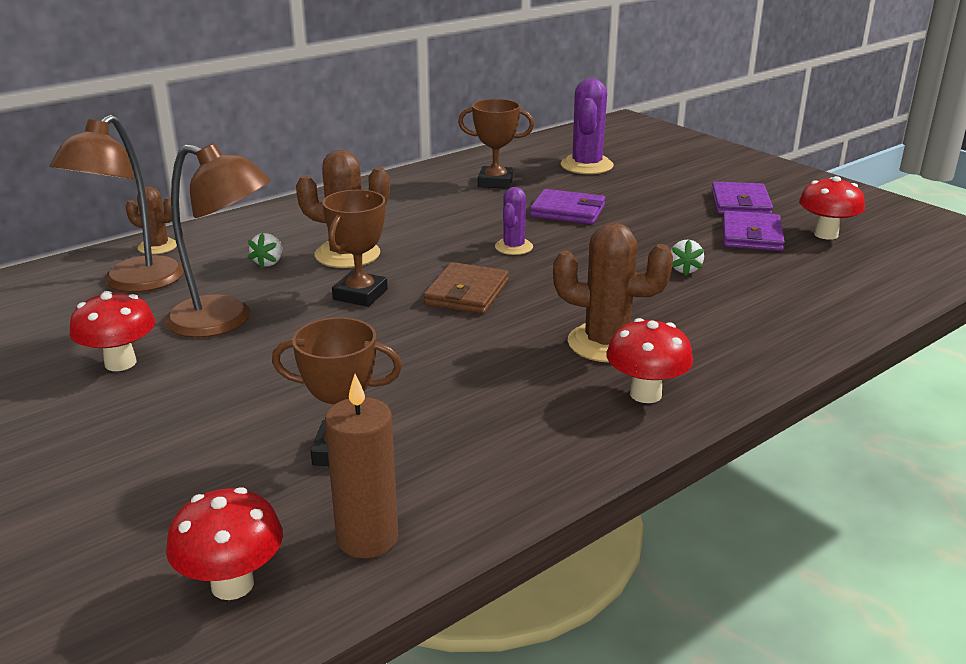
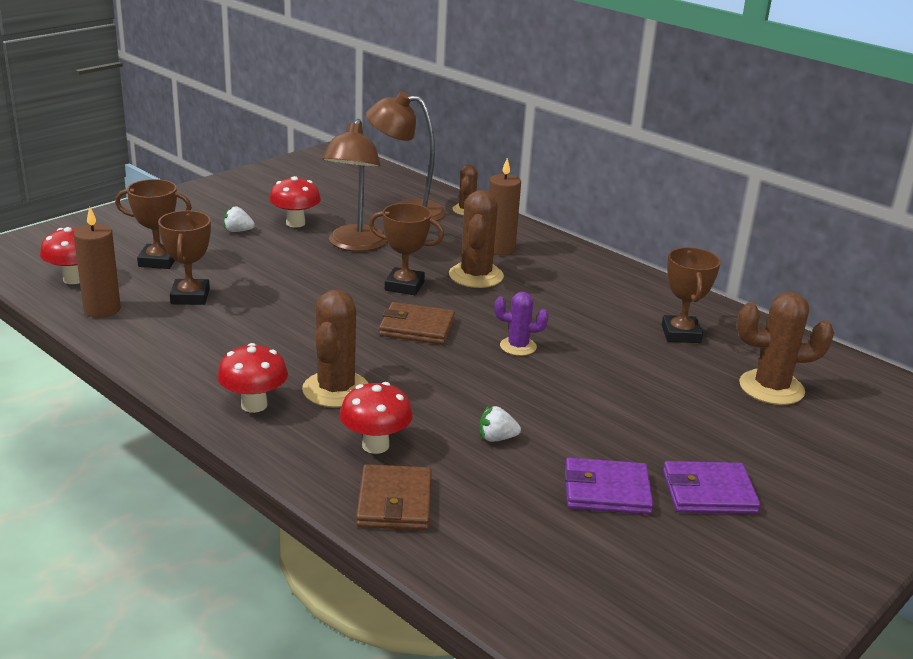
camera: 80 degrees right, 0 degrees up
(198, 489) = (158, 261): none -> brown trophy
(269, 263) = (451, 249): white strawberry -> white strawberry (238, 231)
(282, 237) = (500, 249): none -> brown candle
(567, 211) = (622, 374): purple wallet -> none
(587, 165) = (771, 388): purple cactus -> brown cactus
(803, 320) = (394, 502): none -> brown wallet
(826, 234) = (635, 551): red mushroom -> red mushroom (375, 445)

